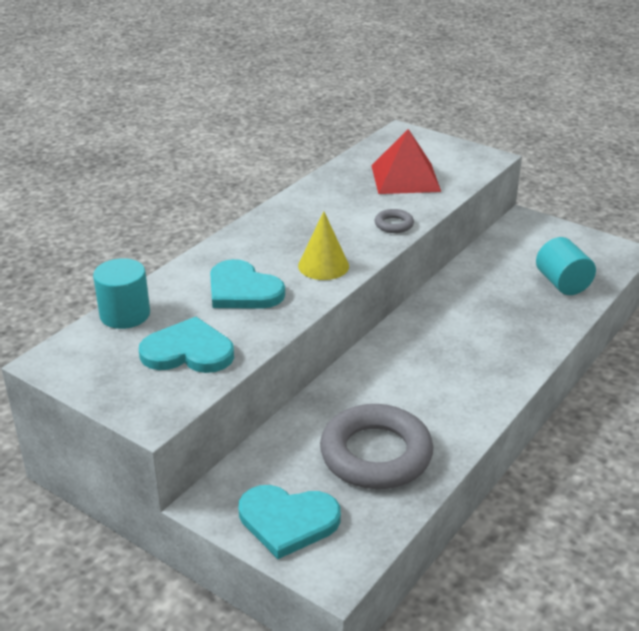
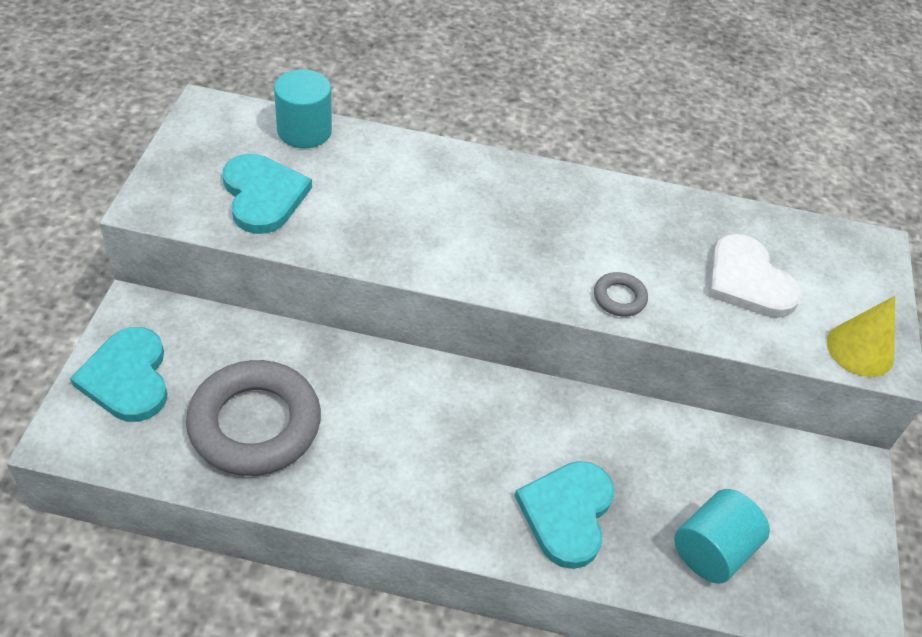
camera: 60 degrees right, 15 degrees up
(243, 290) = (394, 203): turquoise heart -> turquoise heart (567, 513)
(323, 266) = (482, 256): yellow cone -> yellow cone (860, 349)
(405, 178) = (748, 281): red pyramid -> white heart

